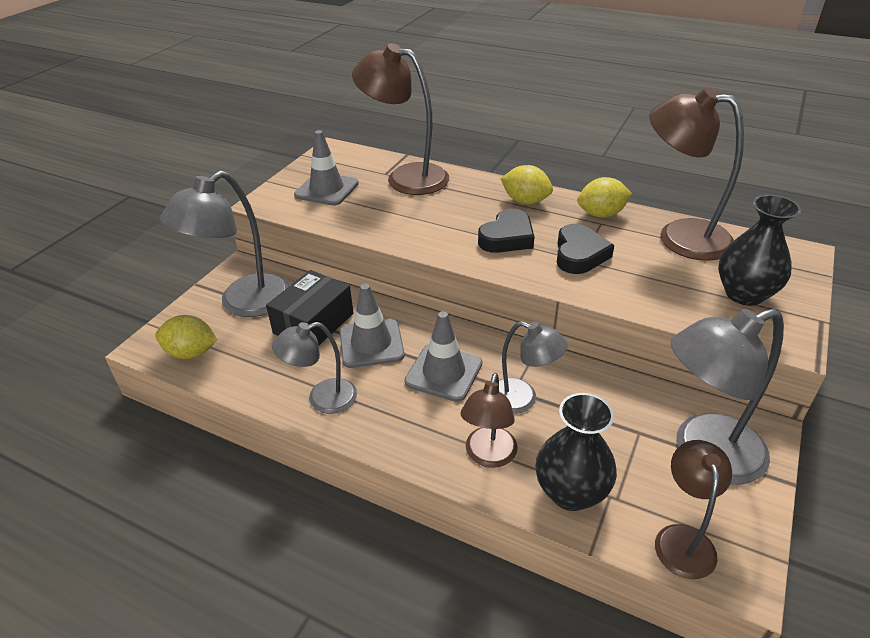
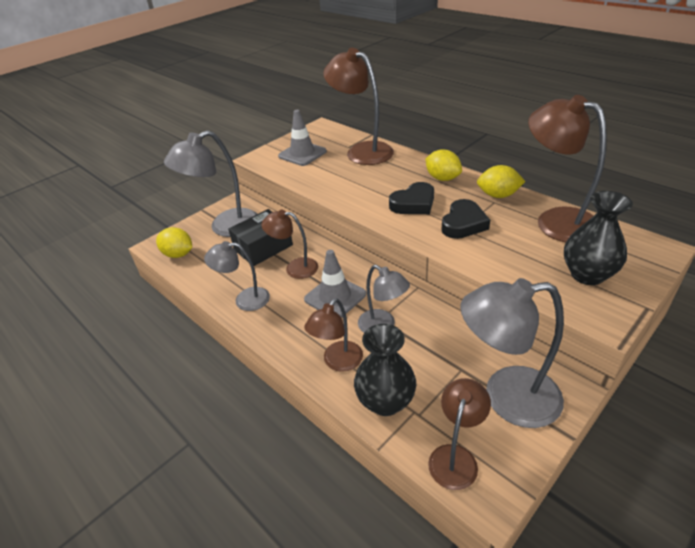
camera: 20 degrees right, 0 degrees up
(371, 343) = (295, 267): grey traffic cone -> brown lamp

